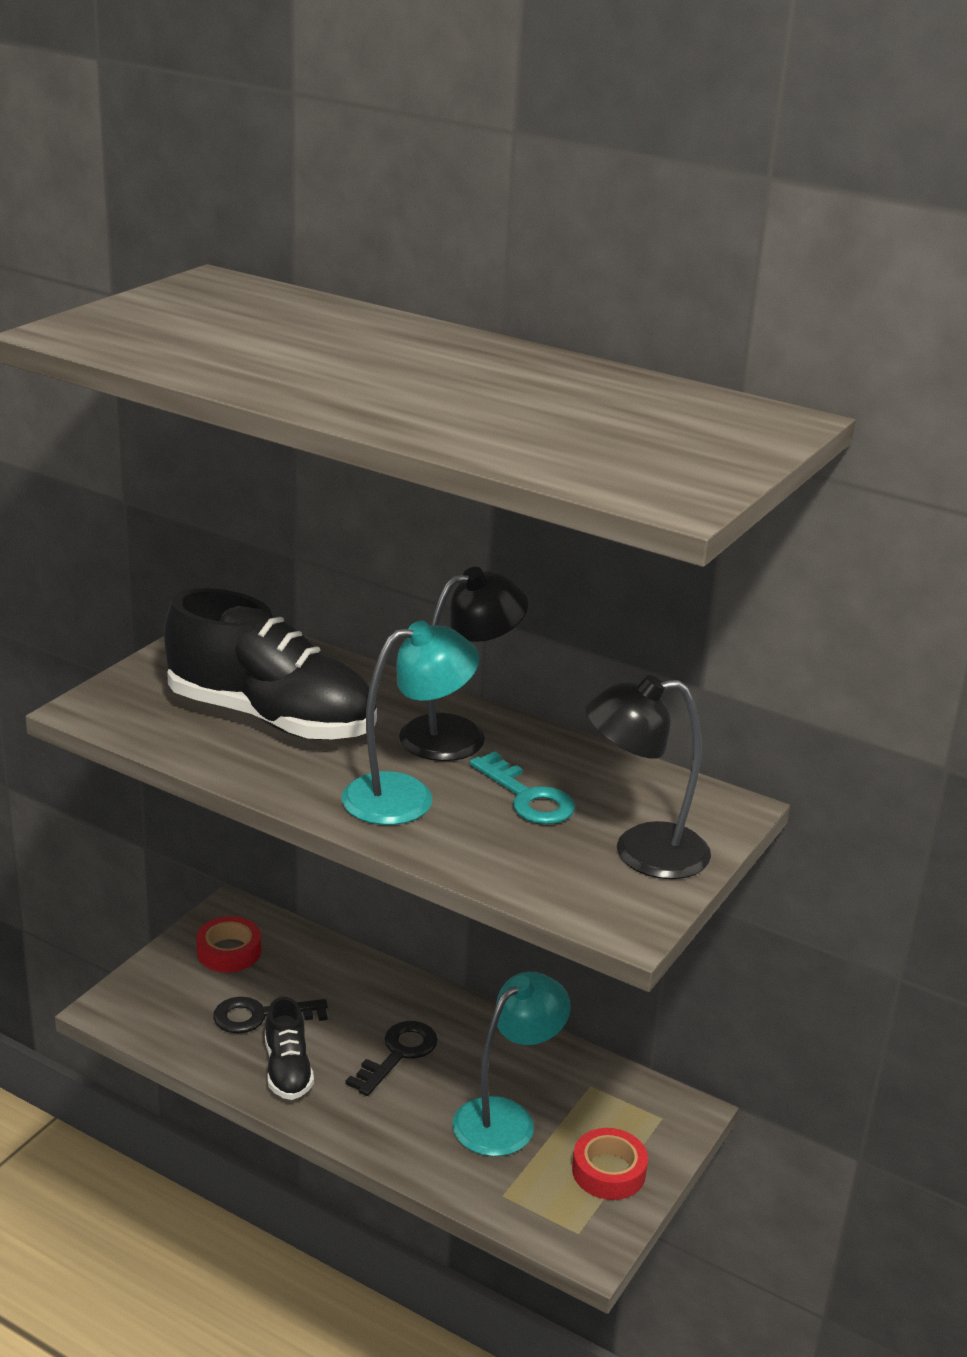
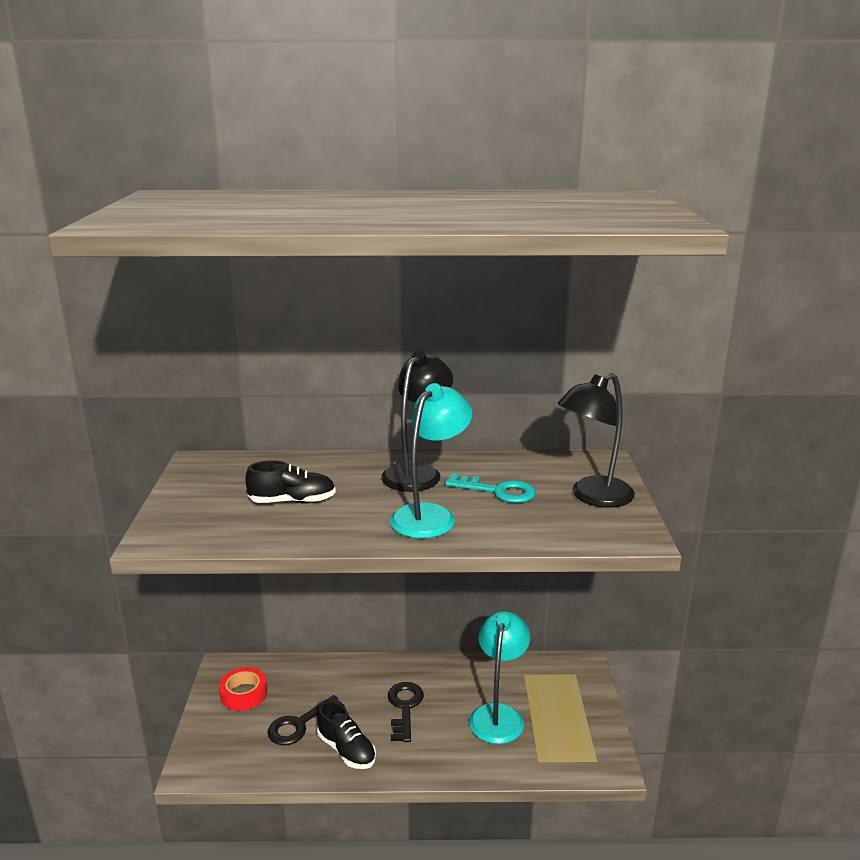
camera: 30 degrees left, 5 degrees down
(271, 718) = (292, 501): black shoe -> black shoe, size x0.50
(608, 1171) = (578, 717): red tape -> none

